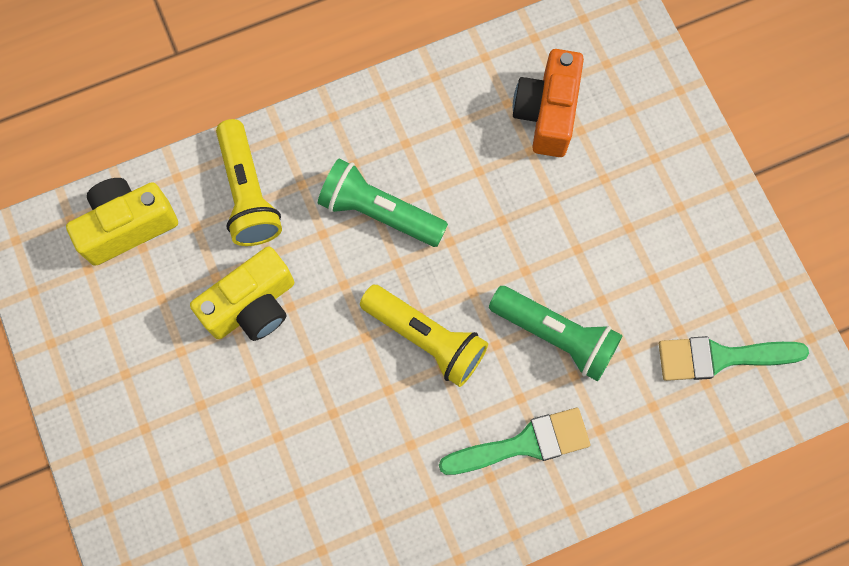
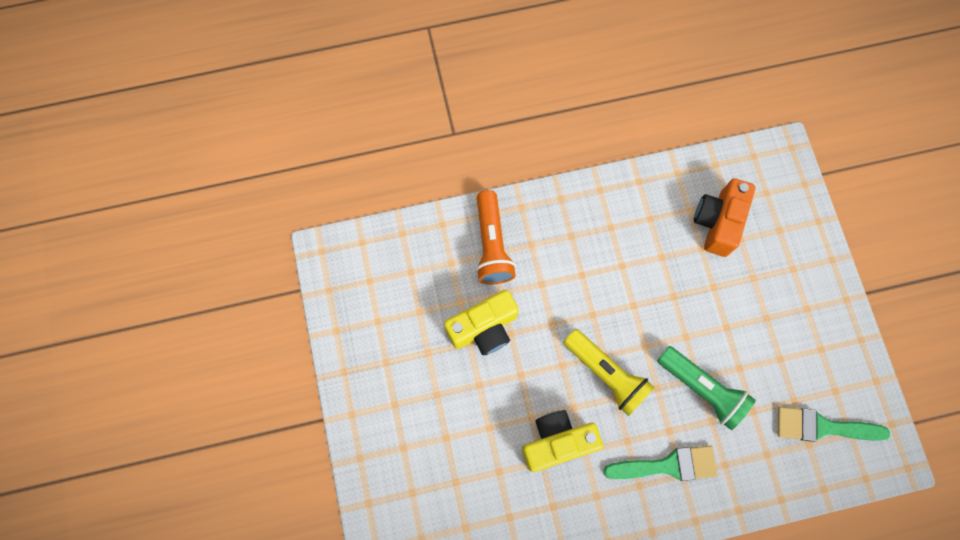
camera: 10 degrees right, 0 degrees up
(128, 226) = (402, 254): yellow camera -> yellow camera (557, 441)
(248, 193) = (492, 245): yellow flashlight -> orange flashlight
(379, 212) = (584, 275): green flashlight -> none

